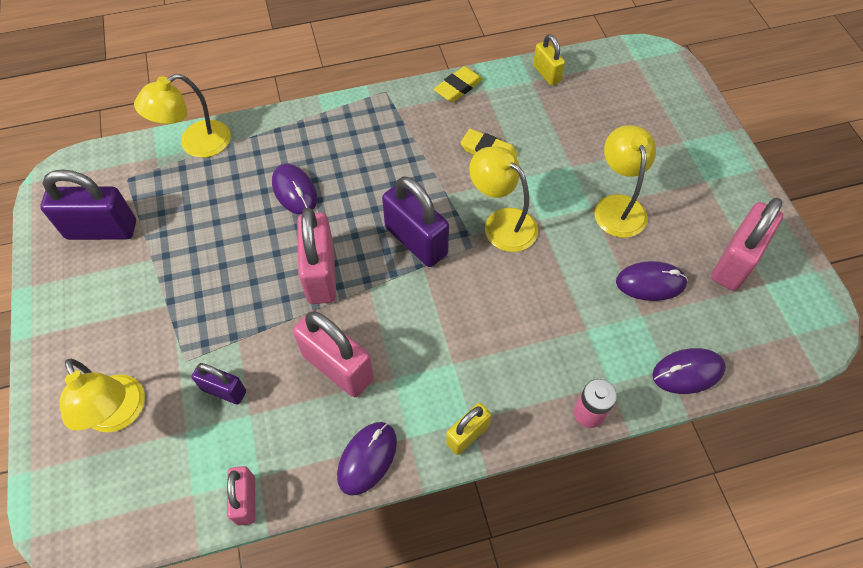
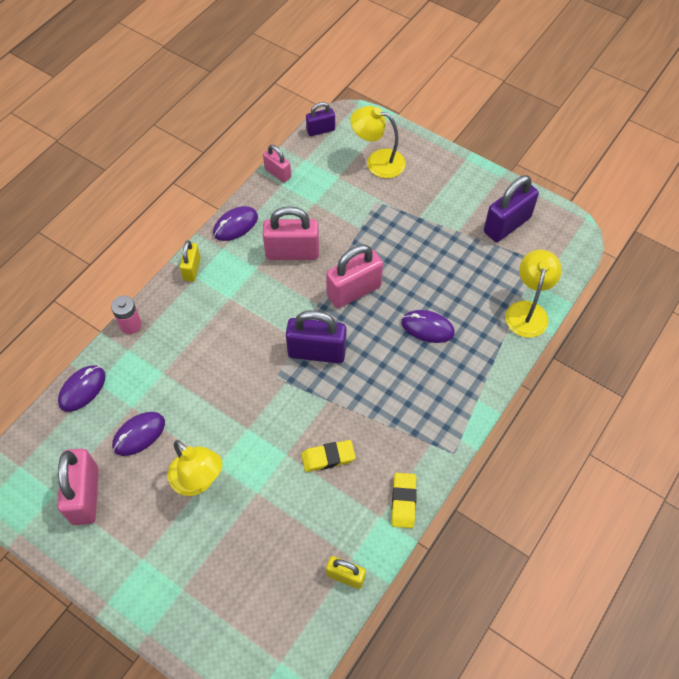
camera: 140 degrees right, 0 degrees up
(224, 390) = (339, 203): purple padlock -> purple padlock (320, 130)
(321, 274) = (354, 291): pink padlock -> pink padlock turned 75 degrees counterclockwise
(367, 458) = (235, 225): purple mouse -> purple mouse turned 60 degrees clockwise
(501, 223) = (271, 406): yellow lamp -> none

